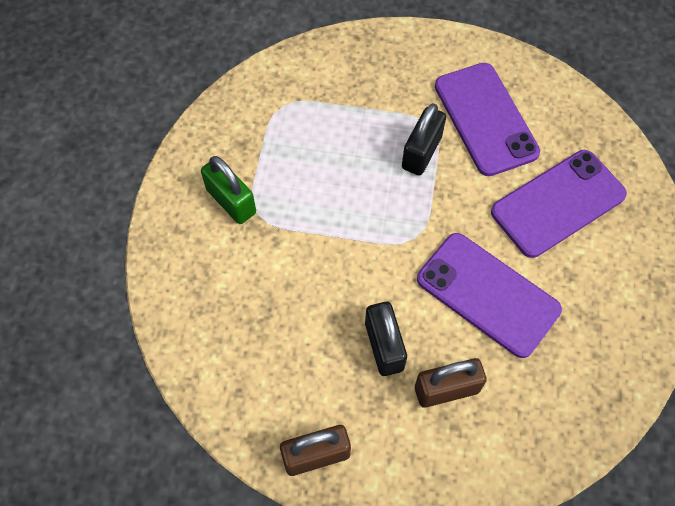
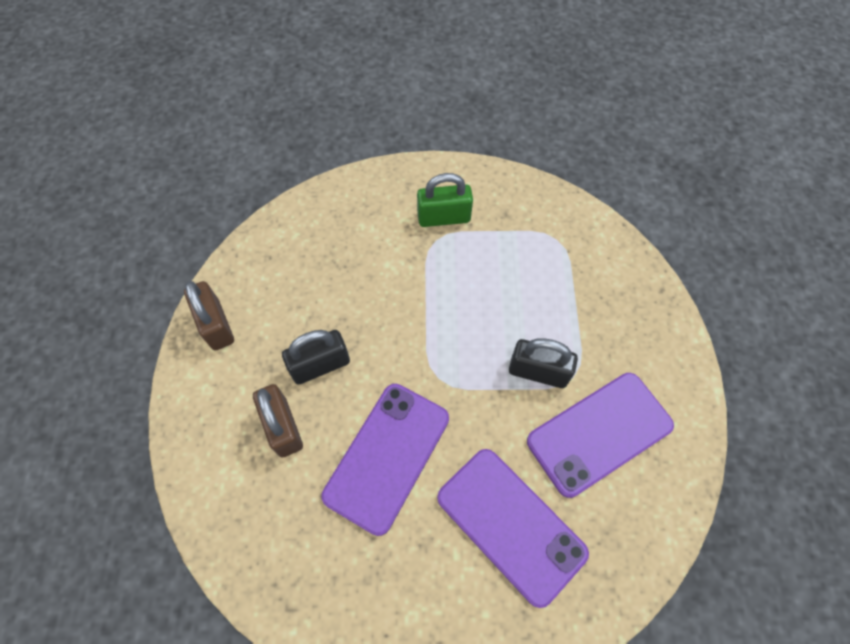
camera: 80 degrees right, 0 degrees up
(231, 201) = (443, 217): green padlock -> green padlock turned 45 degrees clockwise

